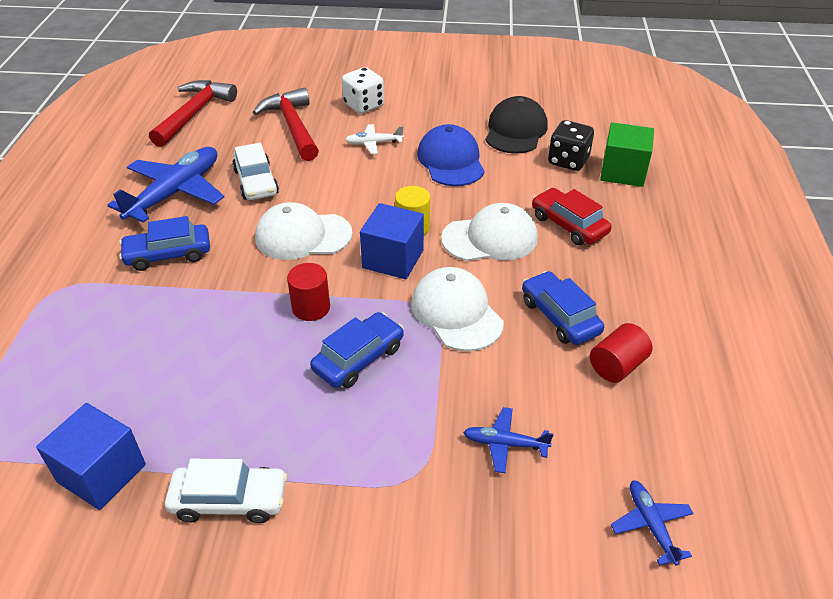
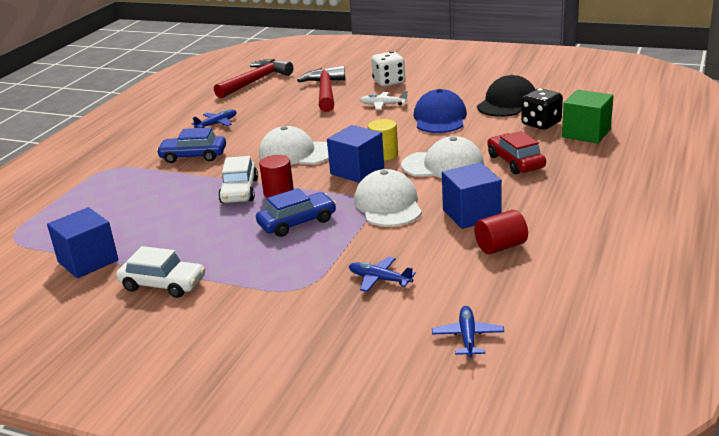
camera: 20 degrees right, 15 degrees down
(175, 193) = (217, 124): blue plane -> blue plane, size x0.48
(256, 182) = (279, 121): white car -> white car (239, 191)
(560, 316) = (471, 214): blue car -> blue cube

